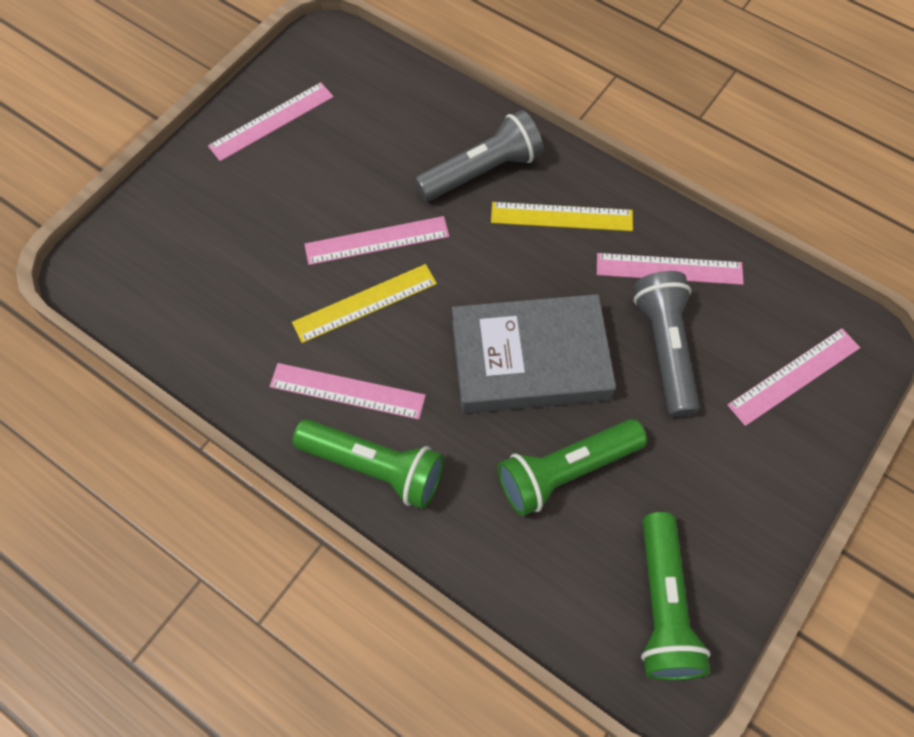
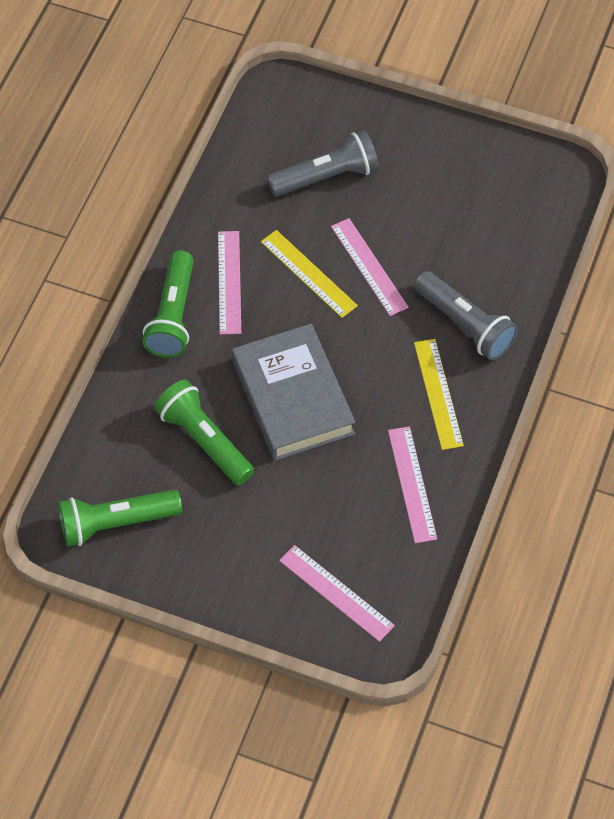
camera: 75 degrees right, 5 degrees down
(271, 121) = (461, 161): pink ruler -> none
(665, 348) = (333, 492): grey flashlight -> grey flashlight (327, 177)

